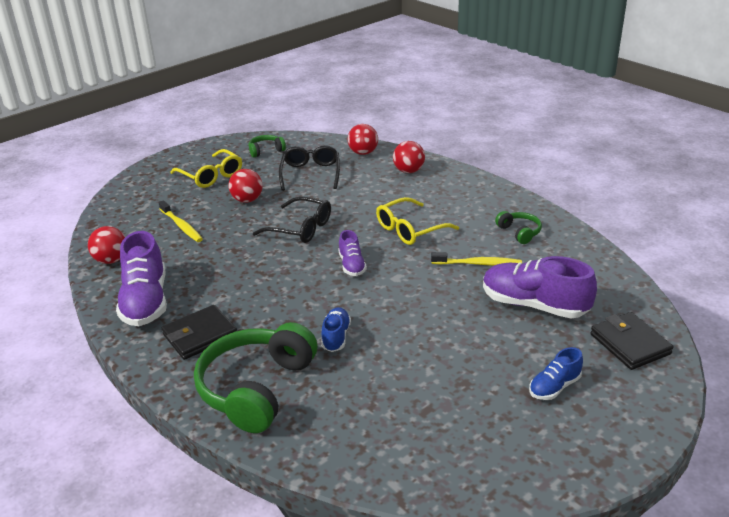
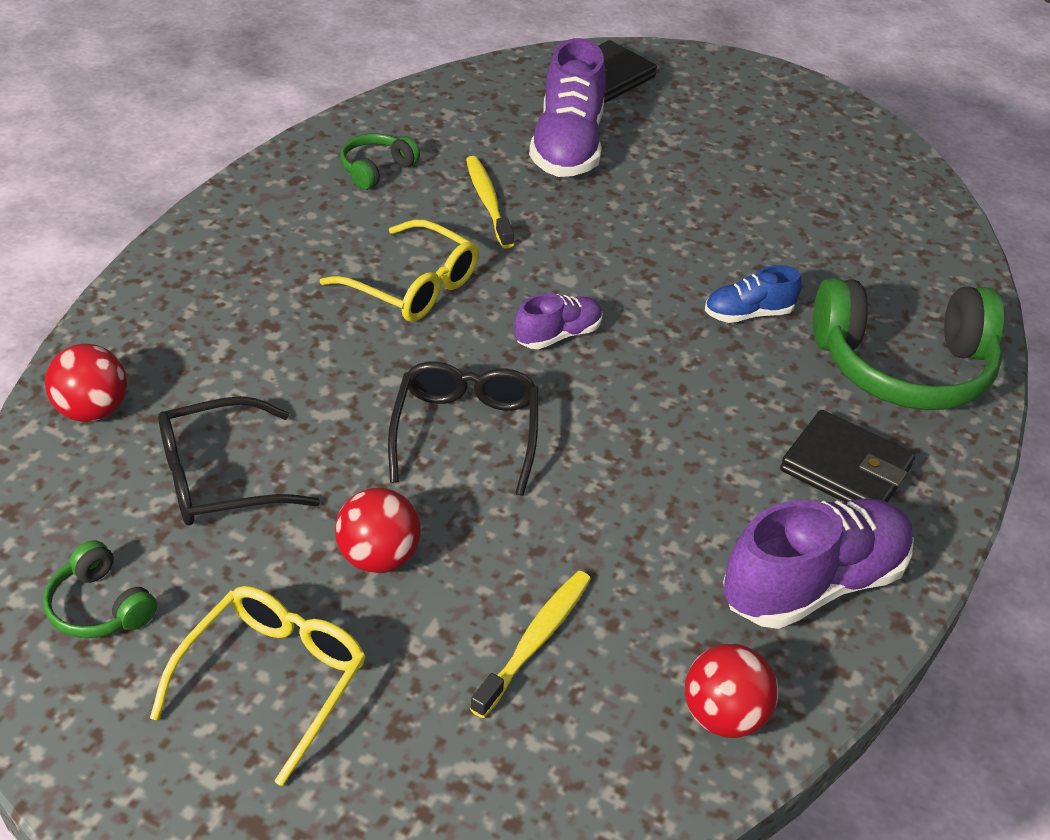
camera: 115 degrees left, 10 degrees up
(408, 171) = (176, 323): red ball -> none
(554, 387) = (719, 125): blue shoe -> none

